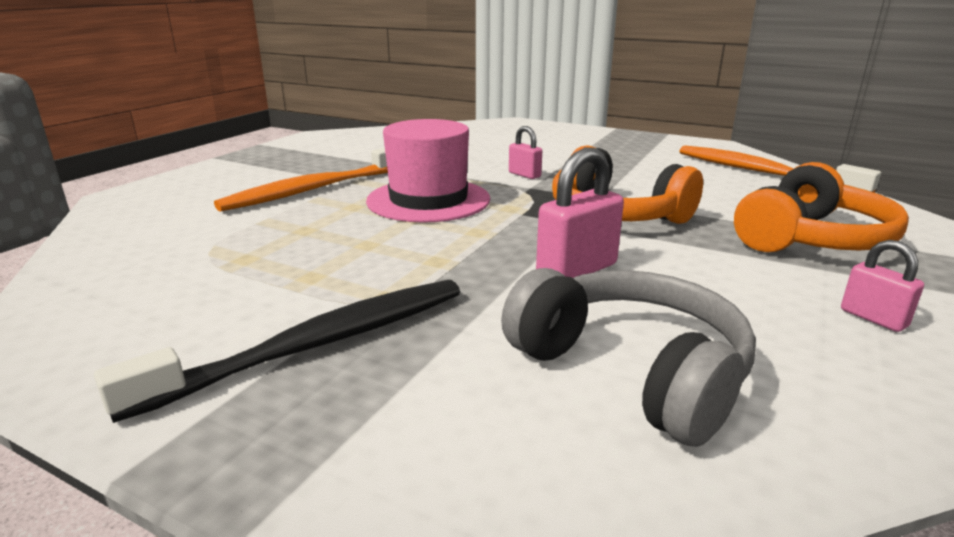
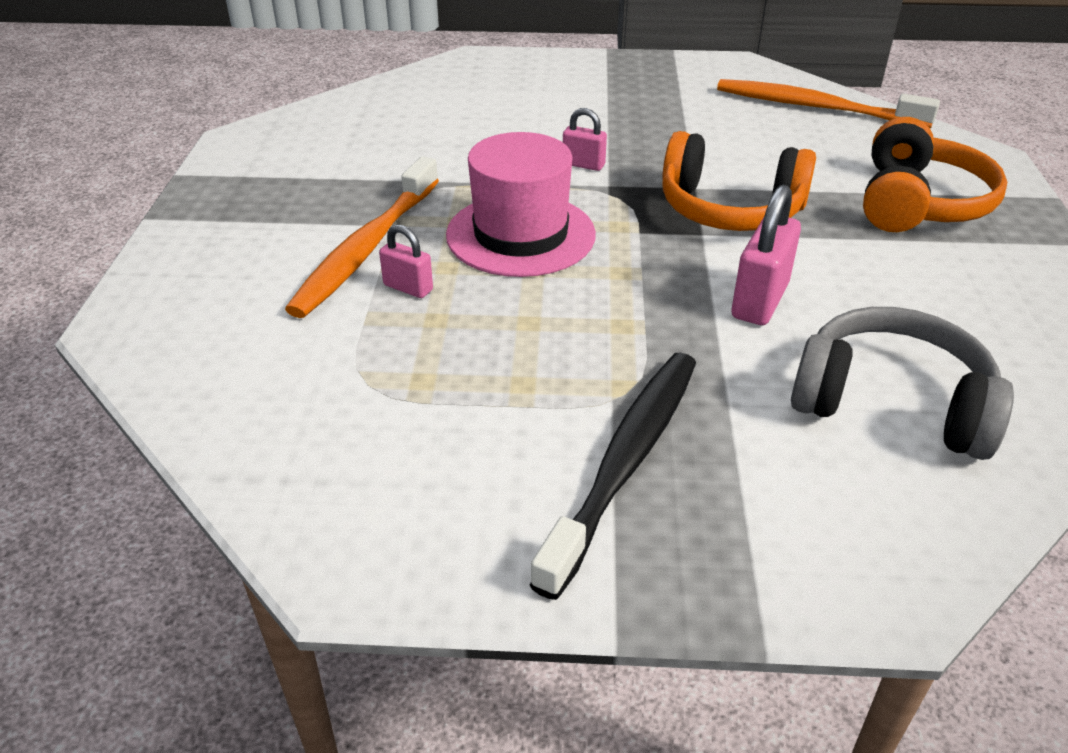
camera: 25 degrees left, 15 degrees up
(873, 318) = (1016, 291): pink padlock -> pink padlock (408, 288)

